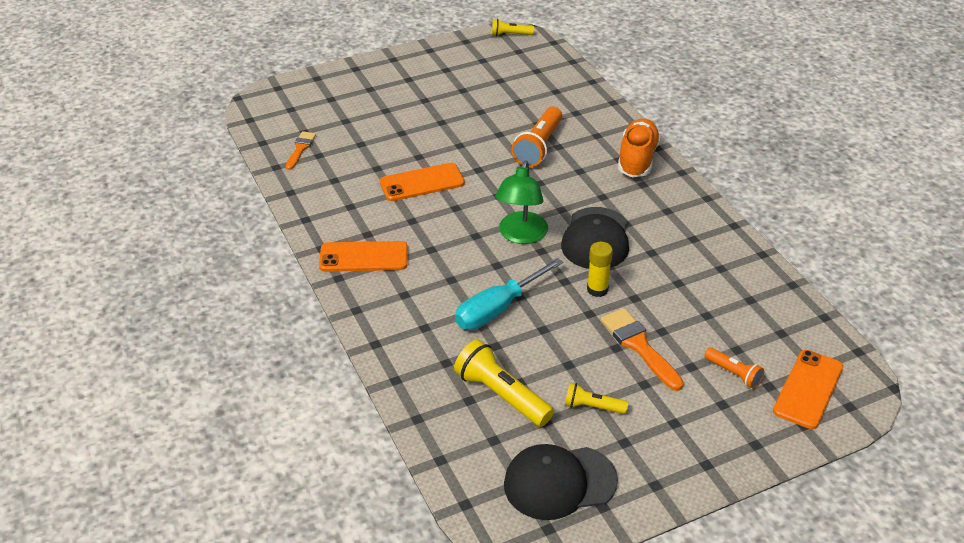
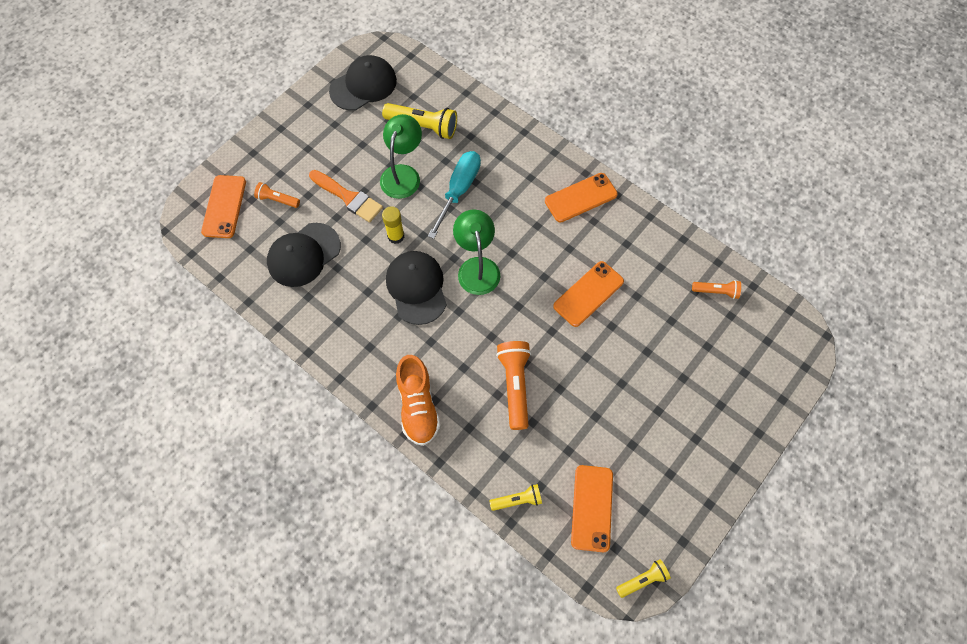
camera: 155 degrees right, 25 degrees up
(300, 149) = (716, 291): orange brush -> orange flashlight
(522, 71) = (592, 508): none -> orange phone
(557, 348) = (403, 174): none -> green lamp
(592, 407) = (362, 140): yellow flashlight -> yellow flashlight (517, 500)
(715, 306) = (304, 255): none -> black cap

